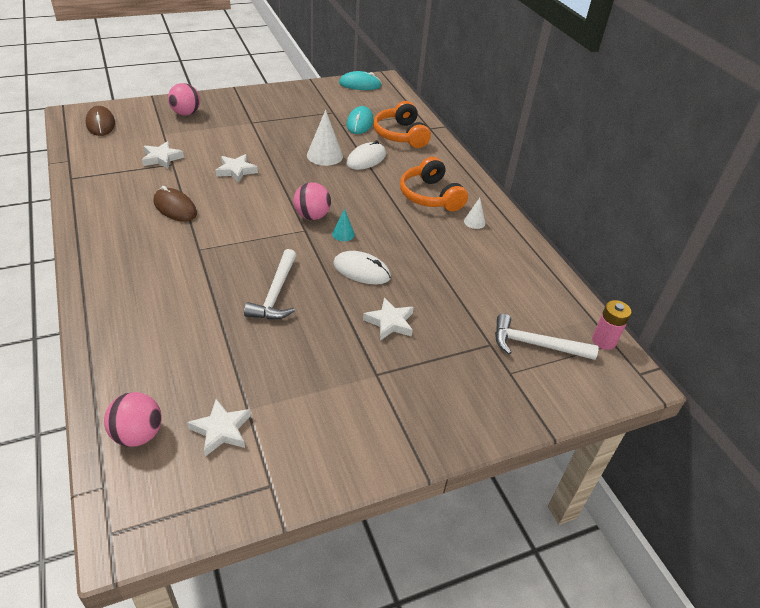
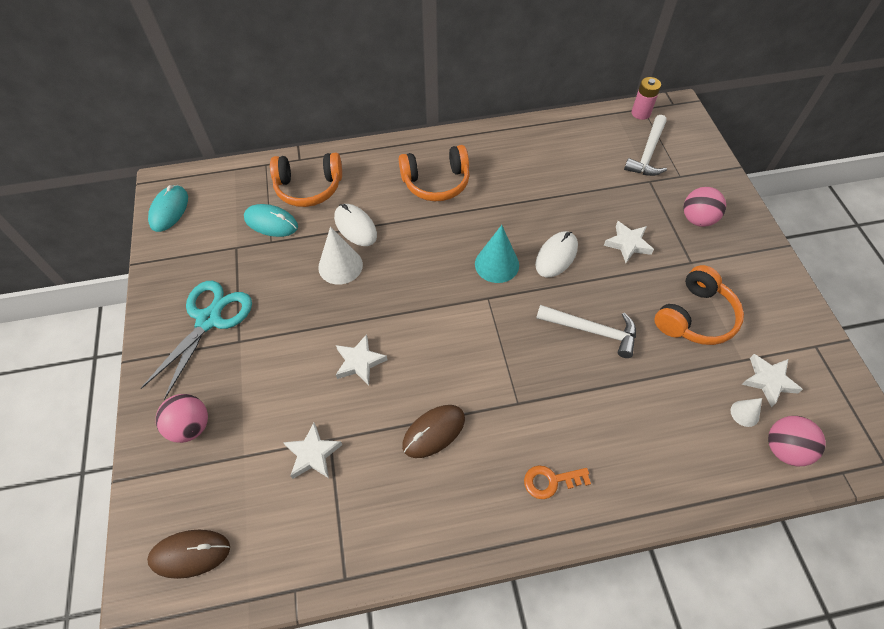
camera: 75 degrees left, 15 degrees up
(125, 268) = (551, 481): none -> orange key
(268, 110) = (209, 319): none -> turquoise scissors
(301, 372) = (695, 317): none -> orange headphones
(312, 216) = (463, 289): pink ball -> pink ball (697, 219)
(343, 234) = (497, 264): turquoise cone -> turquoise cone, size x1.85
(474, 222) = (483, 157): white cone -> white cone (744, 413)

